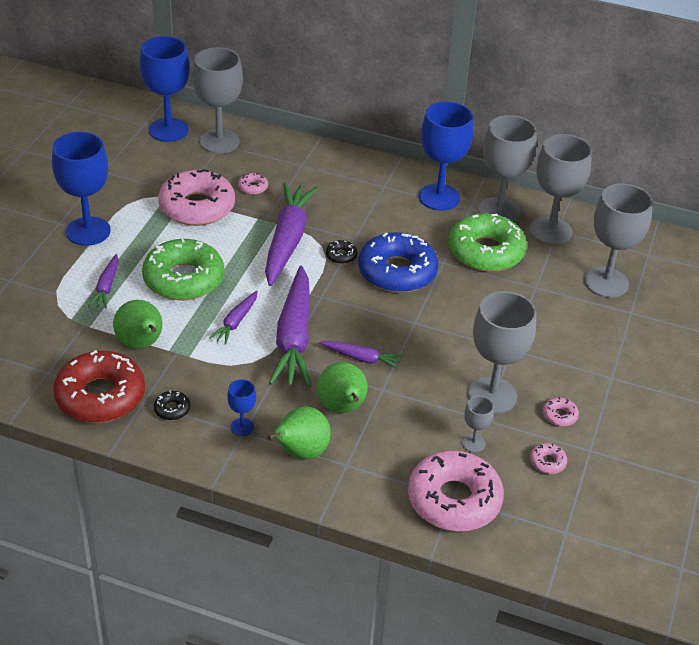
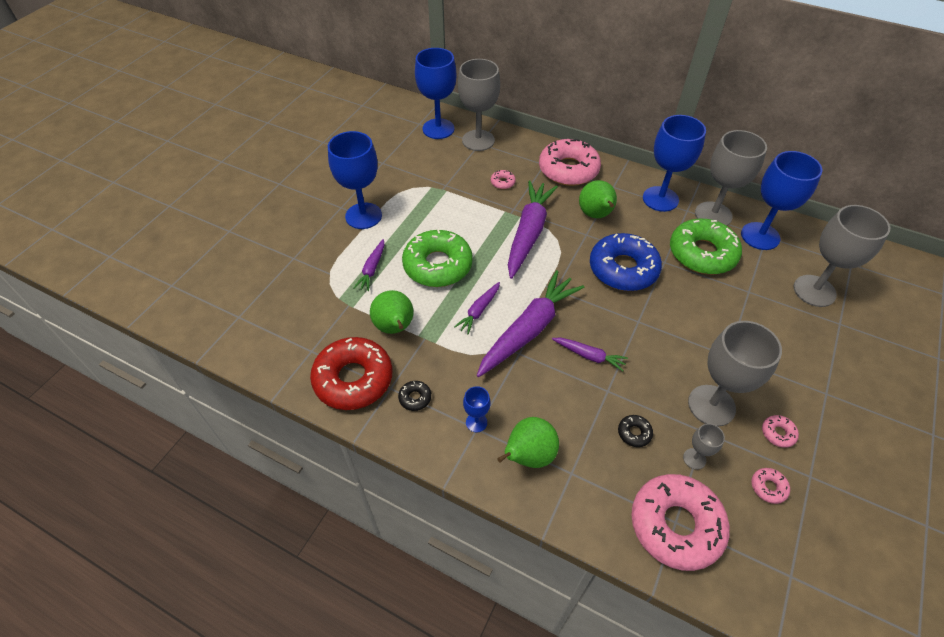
camera: 10 degrees right, 10 degrees up
(197, 207) = (455, 198): pink donut -> pink donut (568, 170)
(294, 337) = (529, 329): purple carrot -> purple carrot turned 150 degrees counterclockwise
(341, 256) = (574, 250): black donut -> black donut (634, 433)
(342, 408) = (570, 408): green pear -> green pear (596, 215)
(550, 231) = (760, 236): grey goblet -> blue goblet

